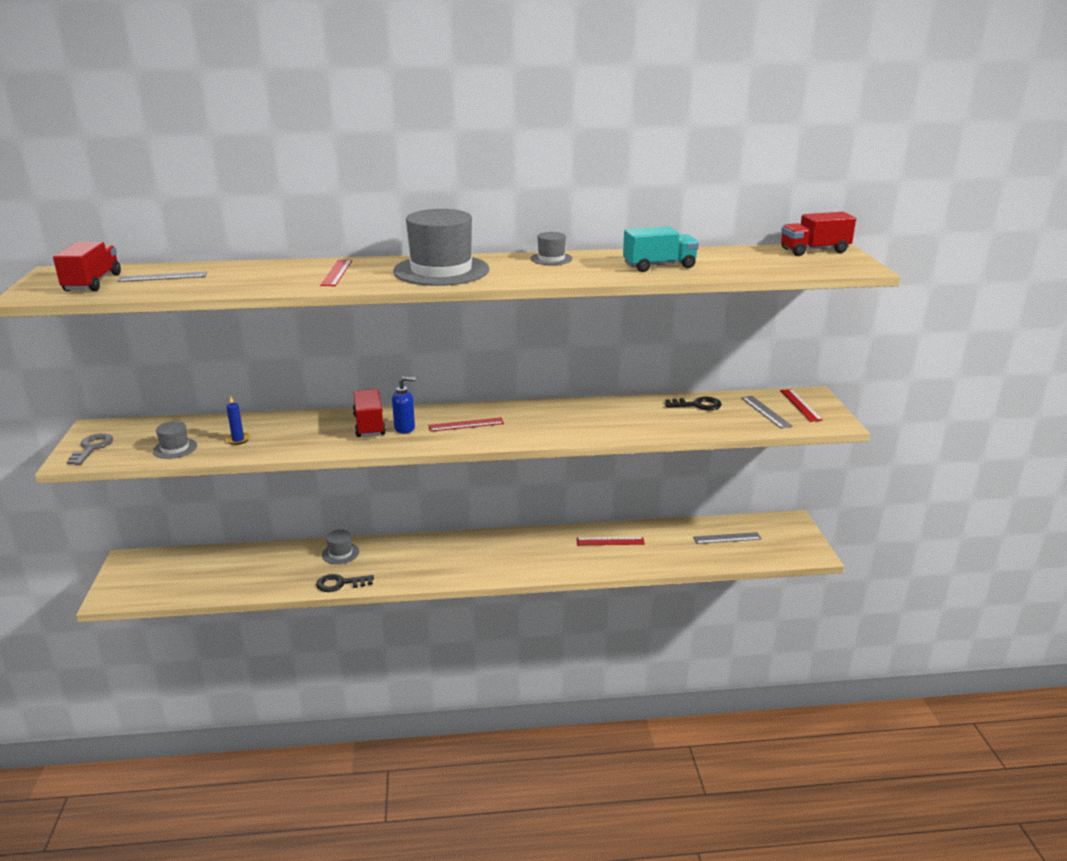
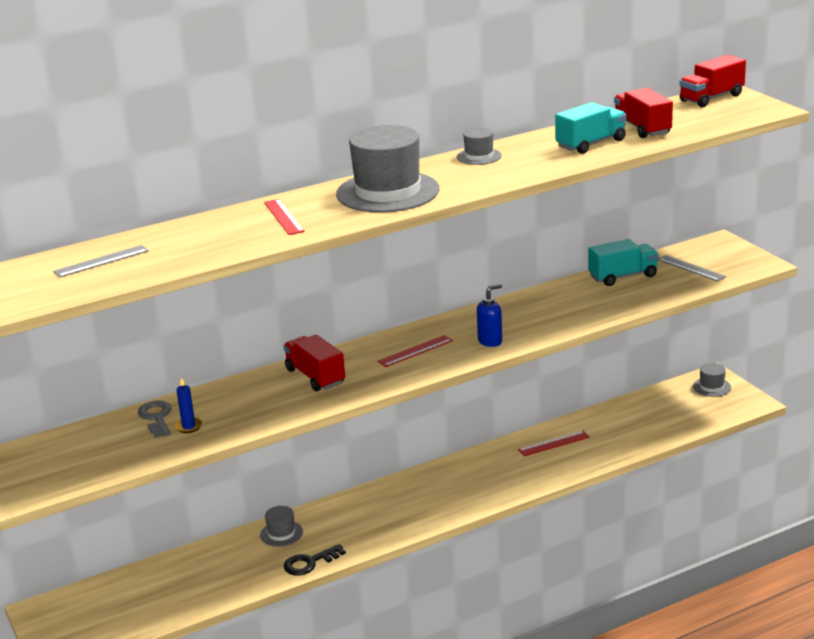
camera: 20 degrees left, 0 degrees up
(92, 283) = (33, 285): red truck -> red truck (642, 128)
(92, 448) = (30, 477): grey key -> grey key (156, 418)
(175, 448) = (128, 453): grey hat -> grey hat (711, 387)
(405, 428) = (356, 370): blue soap dispenser -> blue soap dispenser (490, 341)
(697, 405) = (623, 276): black key -> turquoise truck
(727, 538) = (663, 409): grey ruler -> none
(800, 405) = (716, 254): red ruler -> none

